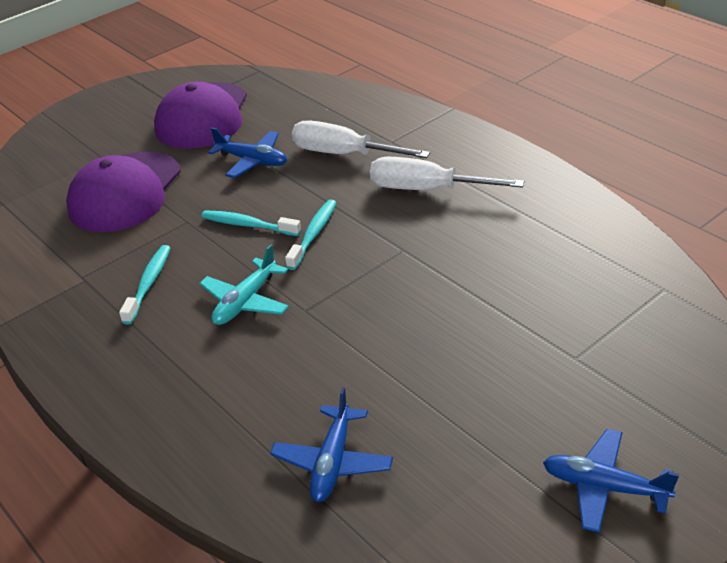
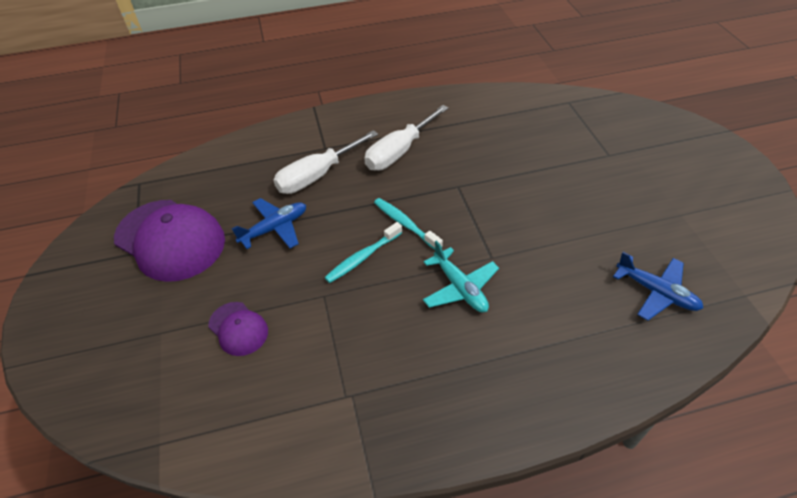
camera: 65 degrees left, 10 degrees up
(125, 192) = (238, 329): purple cap -> purple cap, size x0.50
(149, 283) = (392, 345): turquoise toothbrush -> none
(604, 487) = (715, 184): blue plane -> none

